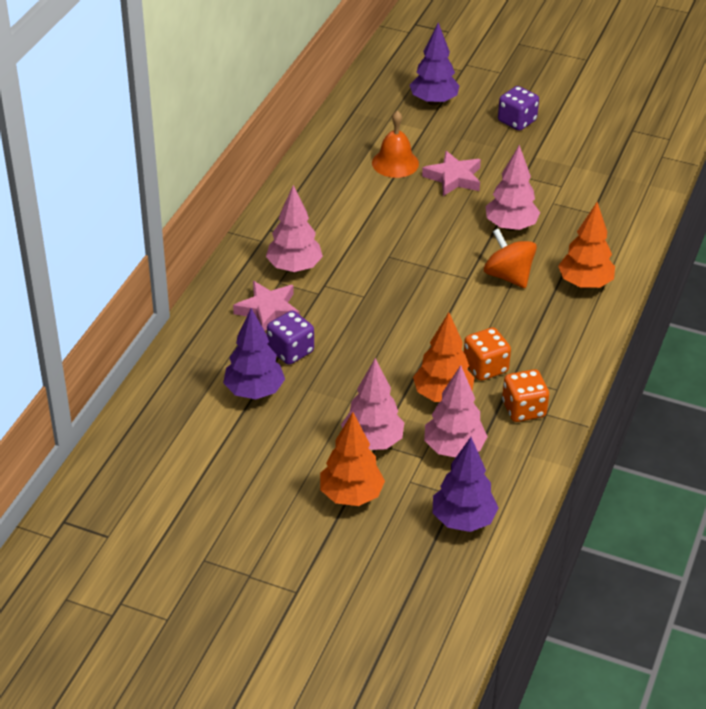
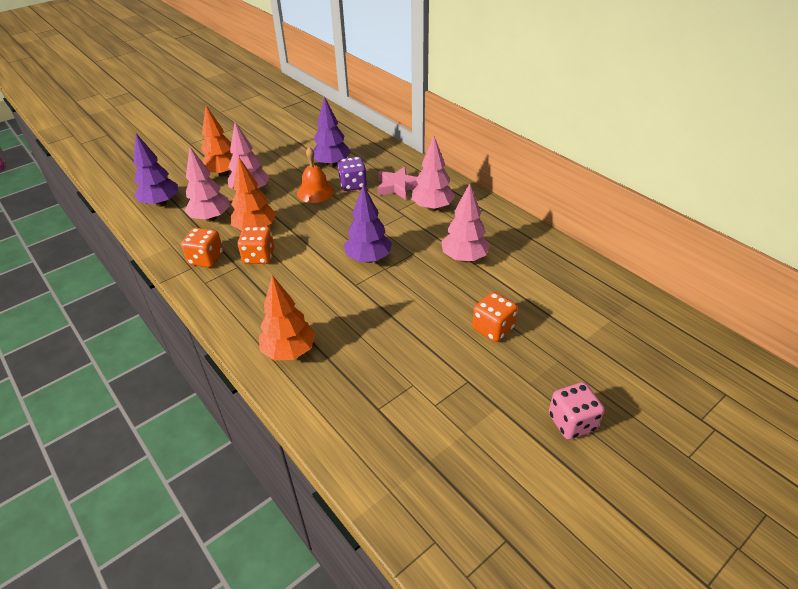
camera: 120 degrees right, 0 degrees up
(395, 163) = (536, 299): orange bell -> orange bell (315, 192)
(433, 102) = (635, 366): purple tree -> purple tree (368, 259)
(453, 178) = (493, 328): pink star -> orange dice
(508, 276) = (338, 308): orange spinning top -> none
(510, 226) = (398, 337): pink tree -> pink tree (464, 258)
(517, 121) = (572, 422): purple dice -> pink dice

